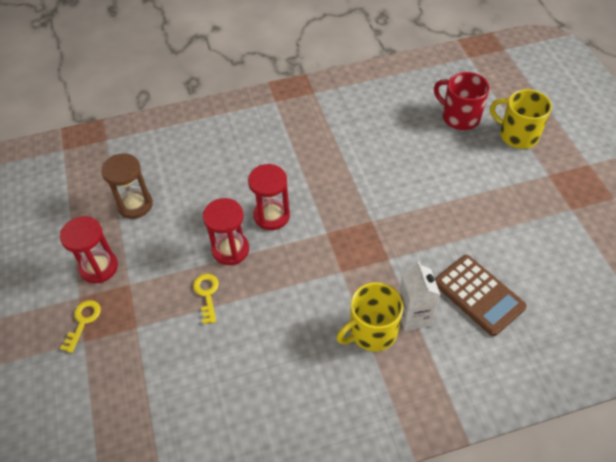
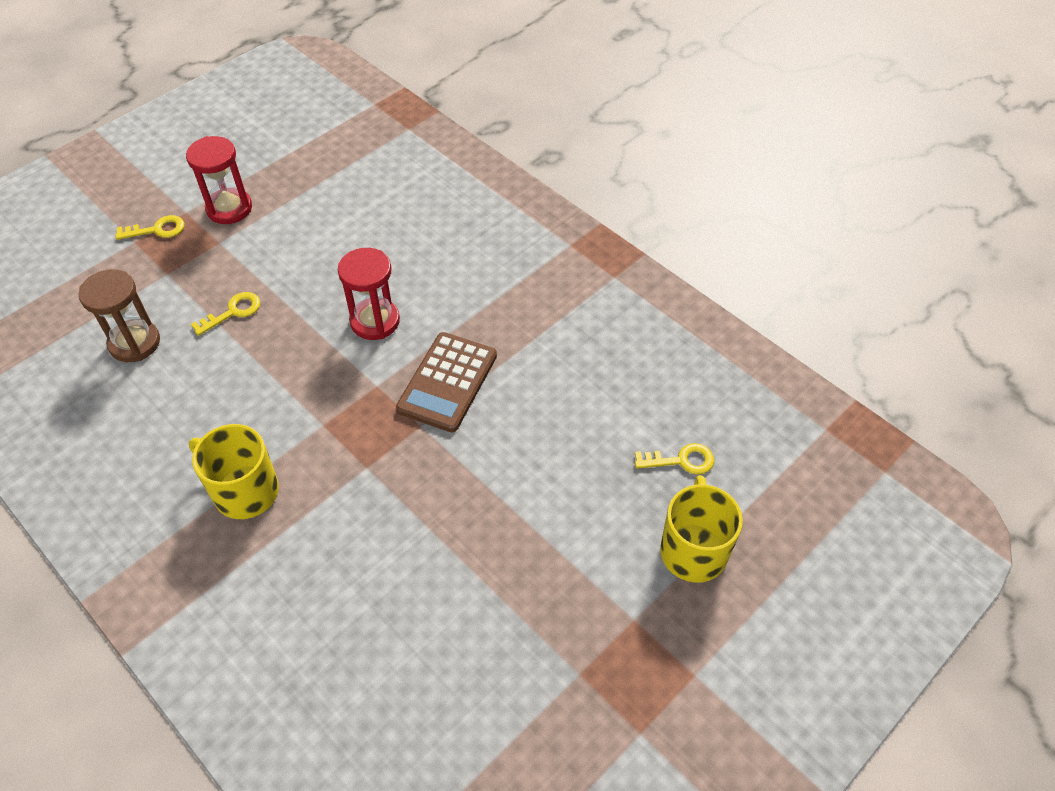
camera: 60 degrees right, 0 degrees up
(135, 205) = (327, 196): brown hourglass -> brown hourglass (134, 343)
(230, 250) = (304, 305): red hourglass -> none
(413, 316) = (286, 528): white carton -> none
(460, 117) = (681, 460): red mug -> yellow key
(478, 295) = (353, 593): brown calculator -> brown calculator (447, 382)

